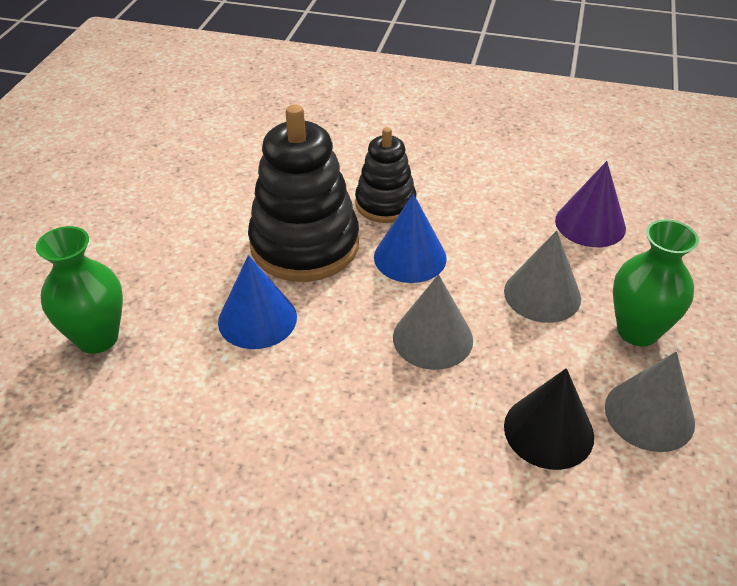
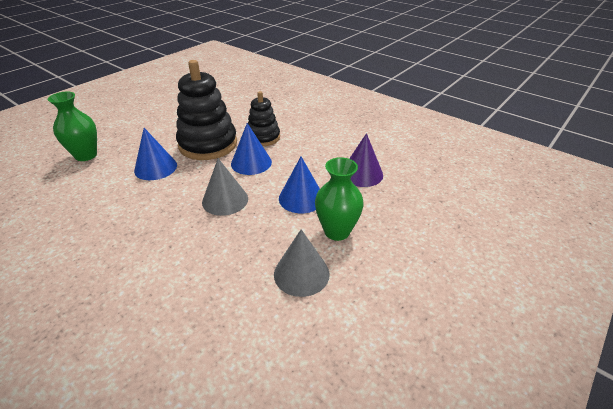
camera: 25 degrees right, 5 degrees down
(542, 294) = (301, 198): grey cone -> blue cone
(548, 431) = (238, 261): black cone -> none

